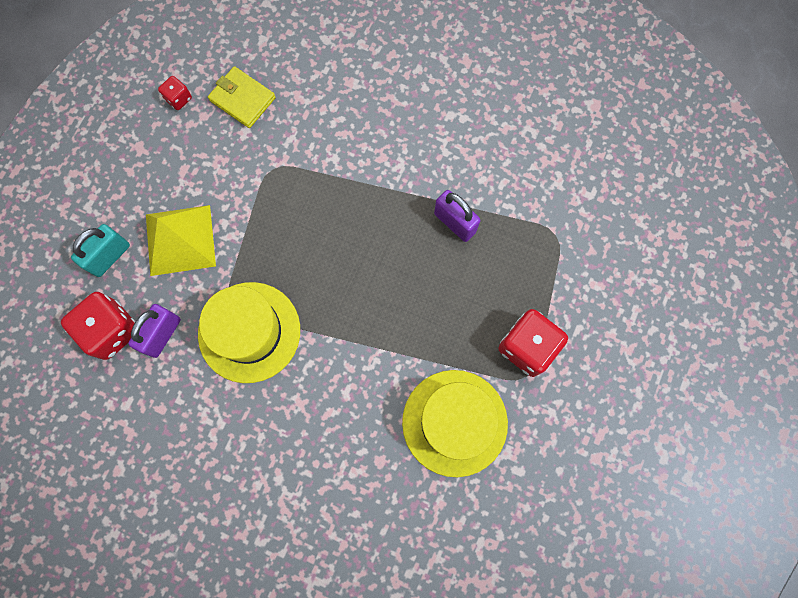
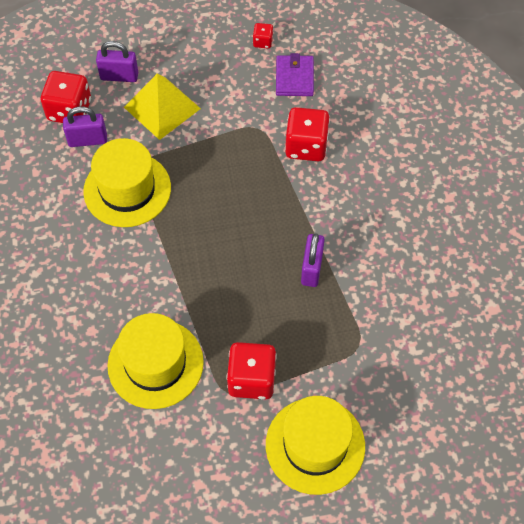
camera: 55 degrees right, 15 degrees down
(109, 256) = (119, 76): turquoise padlock -> purple padlock
(242, 99) = (294, 78): yellow wallet -> purple wallet
(325, 140) = (306, 146): none -> red dice
(623, 335) = (315, 445): none -> yellow hat

